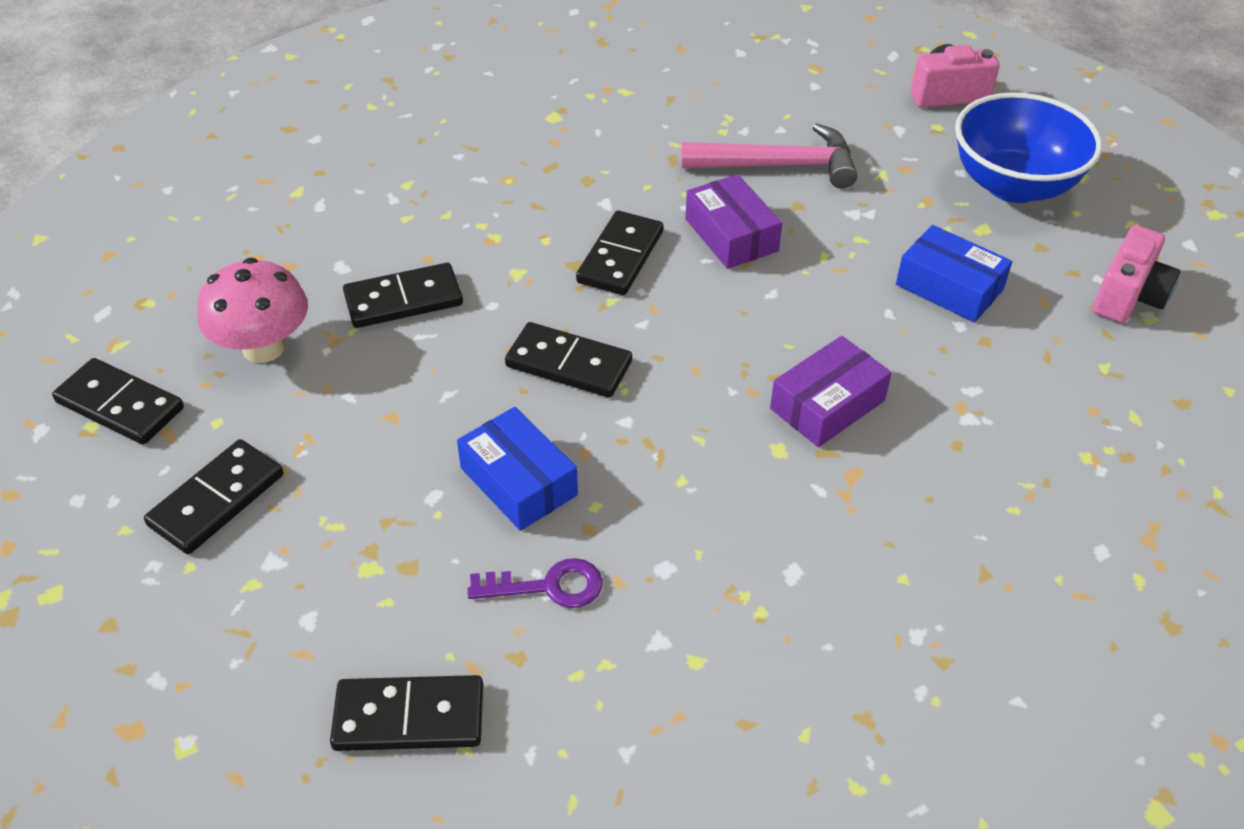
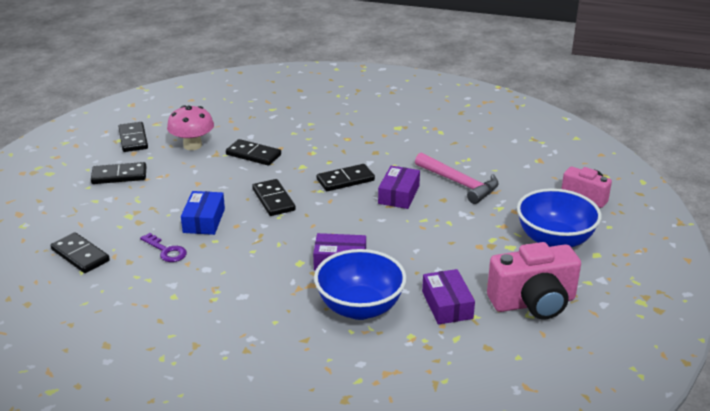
camera: 45 degrees right, 15 degrees down
(949, 287) = (457, 256): blue box -> none
(967, 462) = (360, 308): none -> blue bowl
(1052, 374) = (447, 305): none -> purple box
(1128, 297) = (533, 303): pink camera -> pink camera, size x1.60

